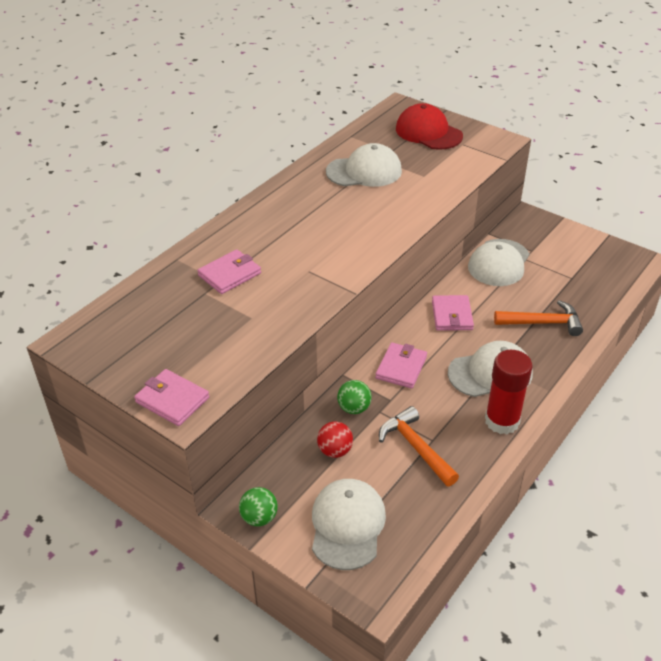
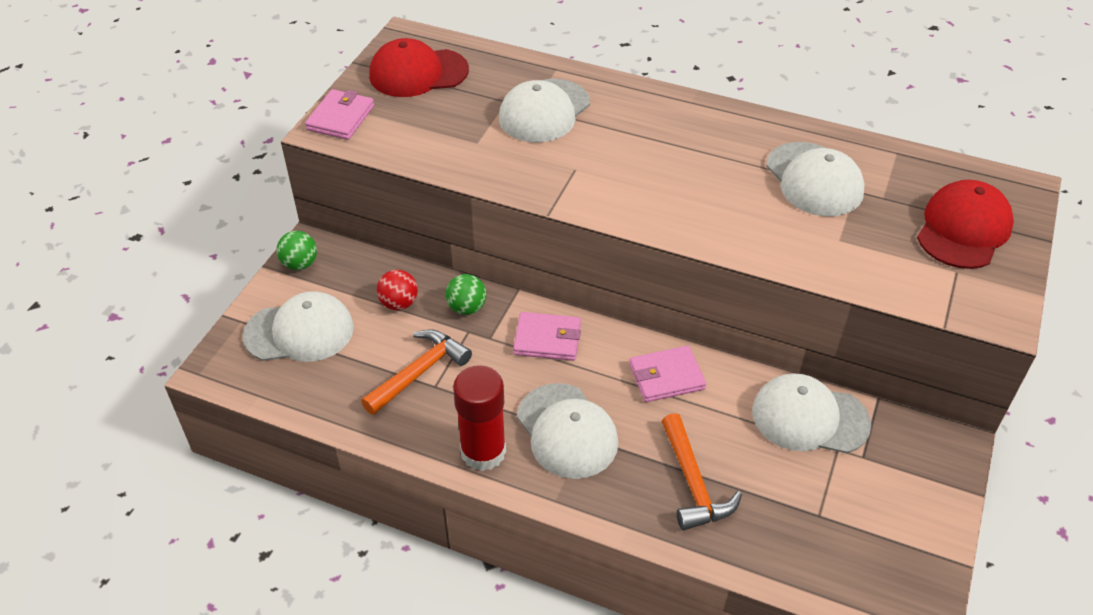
camera: 75 degrees right, 5 degrees up
(132, 340) = (418, 73): none -> red cap
(229, 274) = (544, 111): pink wallet -> white cap

